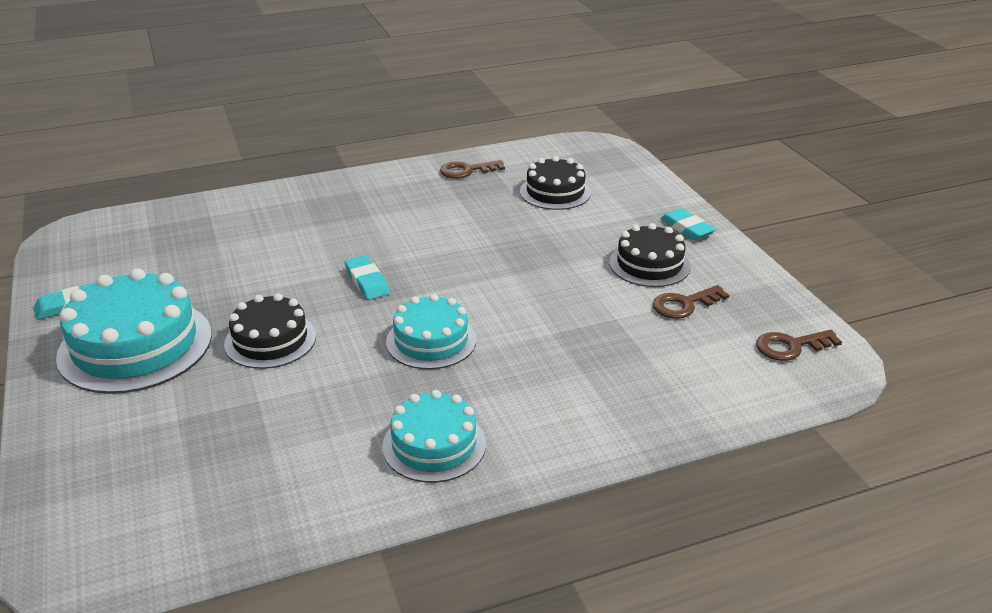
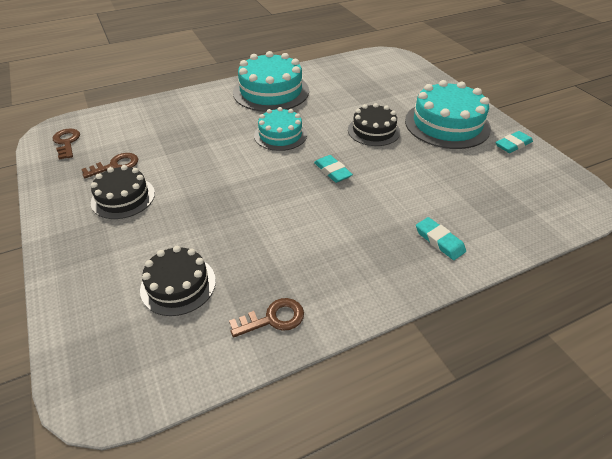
camera: 175 degrees right, 10 degrees up
(434, 445) = (271, 91): turquoise cake -> turquoise cake, size x1.63
(687, 228) = (70, 239): turquoise eraser -> turquoise eraser (439, 241)
(791, 346) = (67, 142): brown key -> brown key turned 90 degrees counterclockwise

